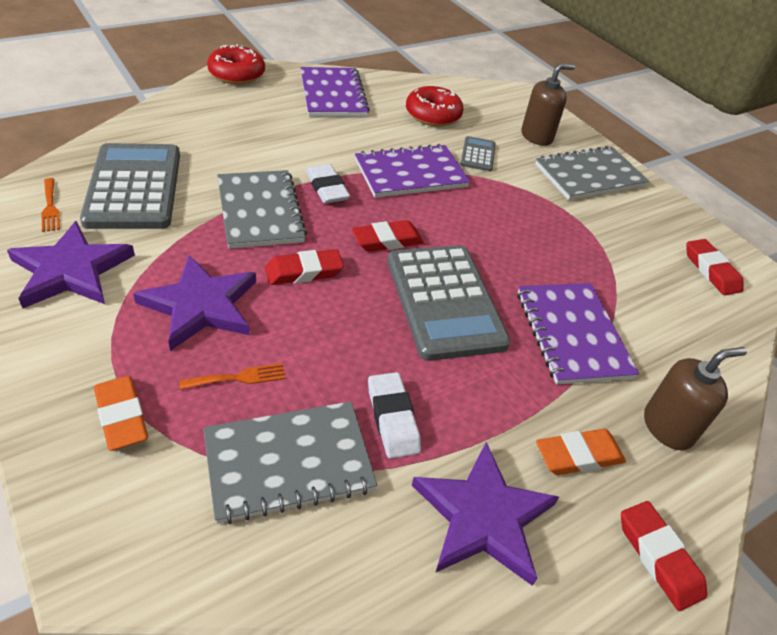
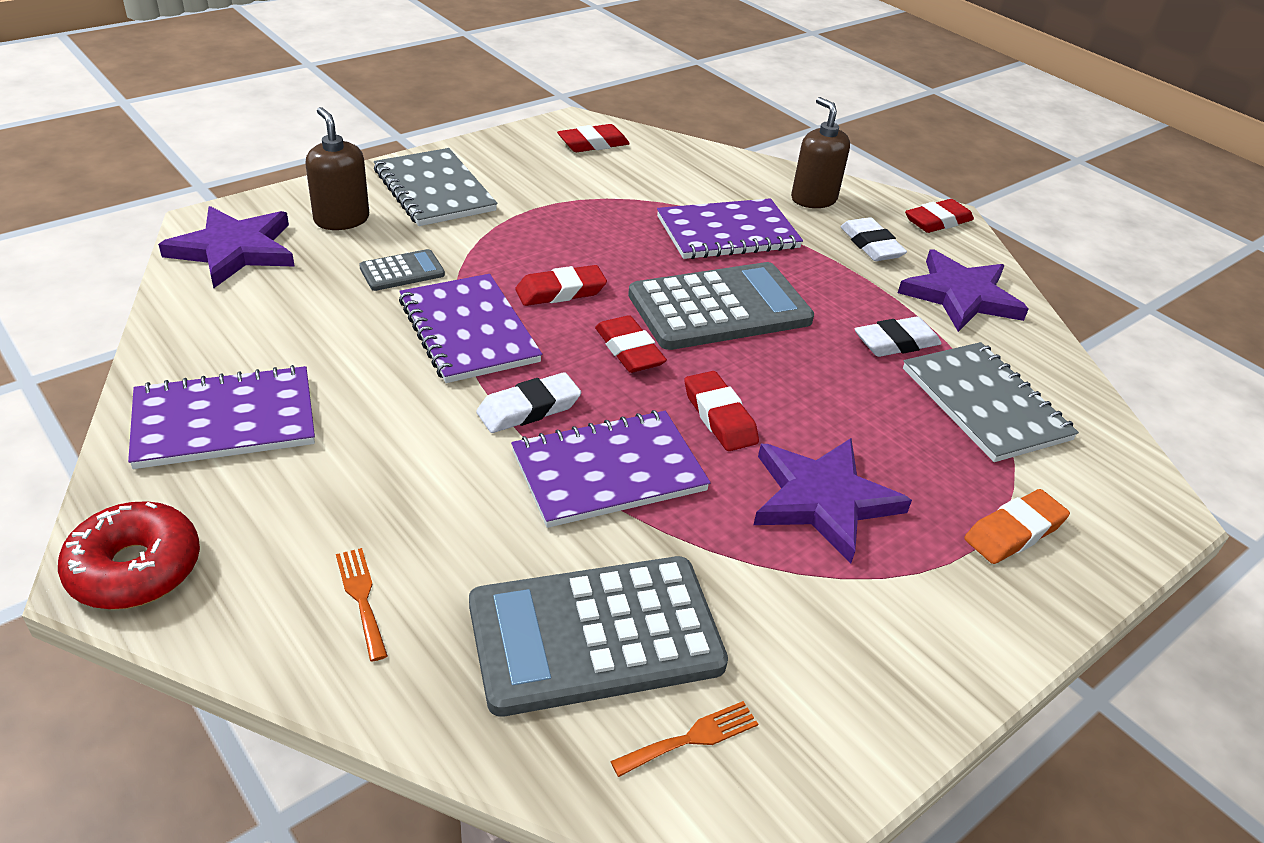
camera: 95 degrees left, 5 degrees down
(71, 270) = (825, 653): purple star -> purple star (234, 250)
(238, 378) = (911, 450): orange fork -> orange fork (361, 598)
(260, 211) = (608, 471): grey notebook -> purple notebook
(433, 115) = (289, 308): red donut -> none
(460, 218) = (560, 291): none -> red eraser
(477, 154) = (402, 271): grey calculator -> grey calculator turned 150 degrees clockwise
(578, 455) = (871, 245): orange eraser -> white eraser

